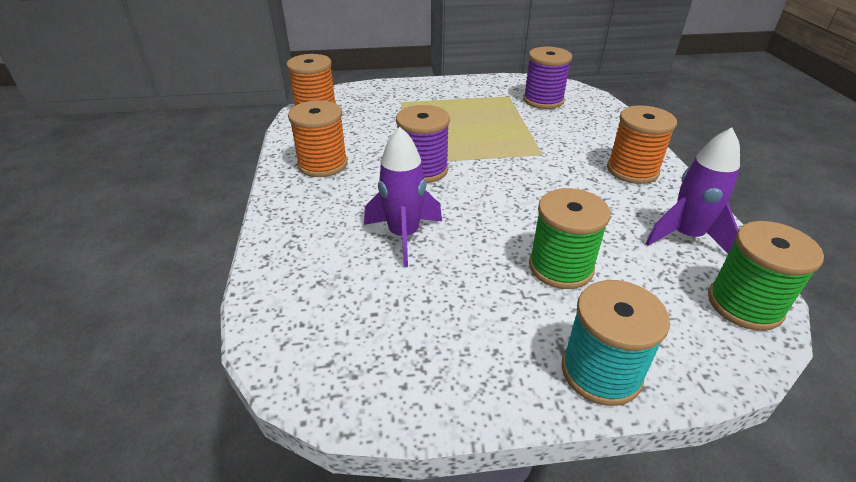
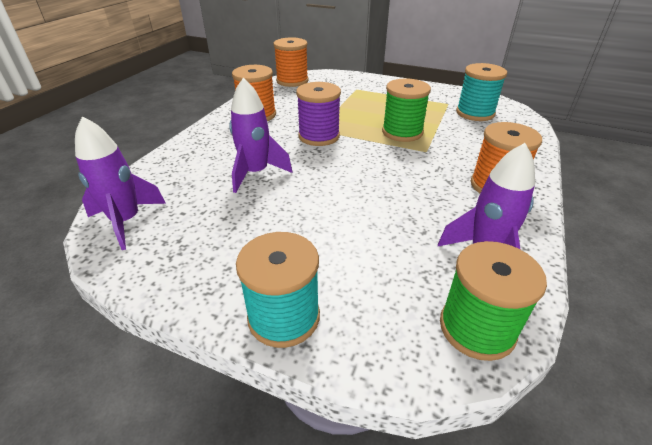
camera: 30 degrees right, 0 degrees up
(318, 353) = (126, 221): none -> purple rocket
(543, 100) = (475, 113): purple spool -> turquoise spool
(560, 267) = (342, 233): green spool -> green spool (402, 132)

